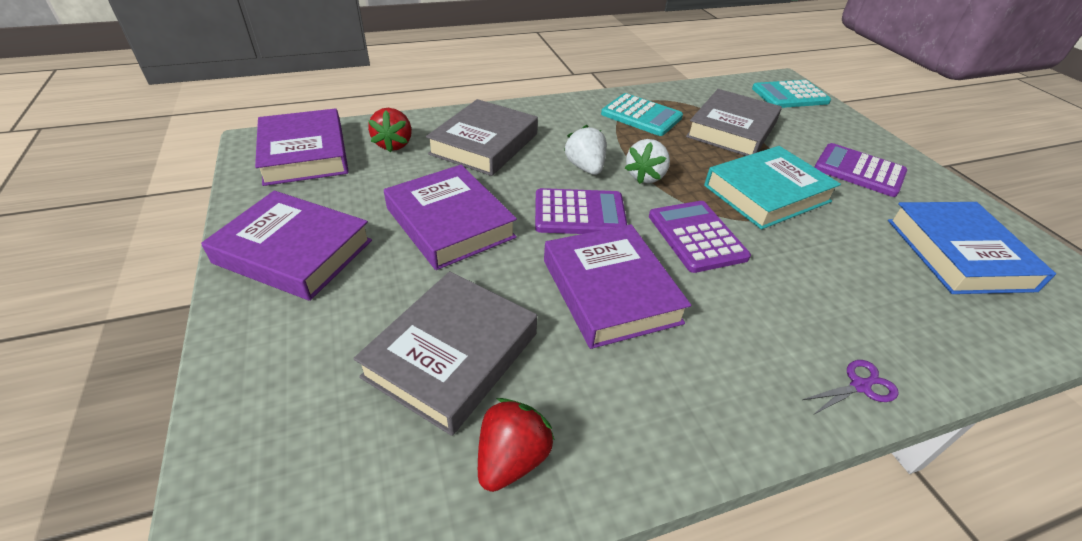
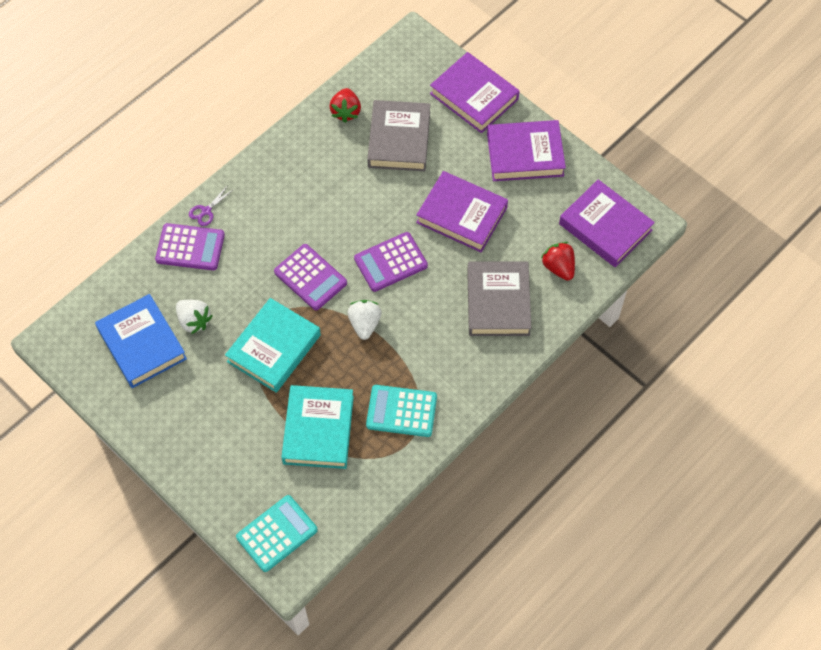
camera: 155 degrees right, 20 degrees up
(585, 168) = (411, 312): white strawberry -> white strawberry (194, 321)
(610, 291) = (344, 210): purple book -> purple book (474, 96)
(731, 130) = (318, 430): grey book -> turquoise book
(859, 171) = (206, 418): purple calculator -> purple calculator (190, 247)

